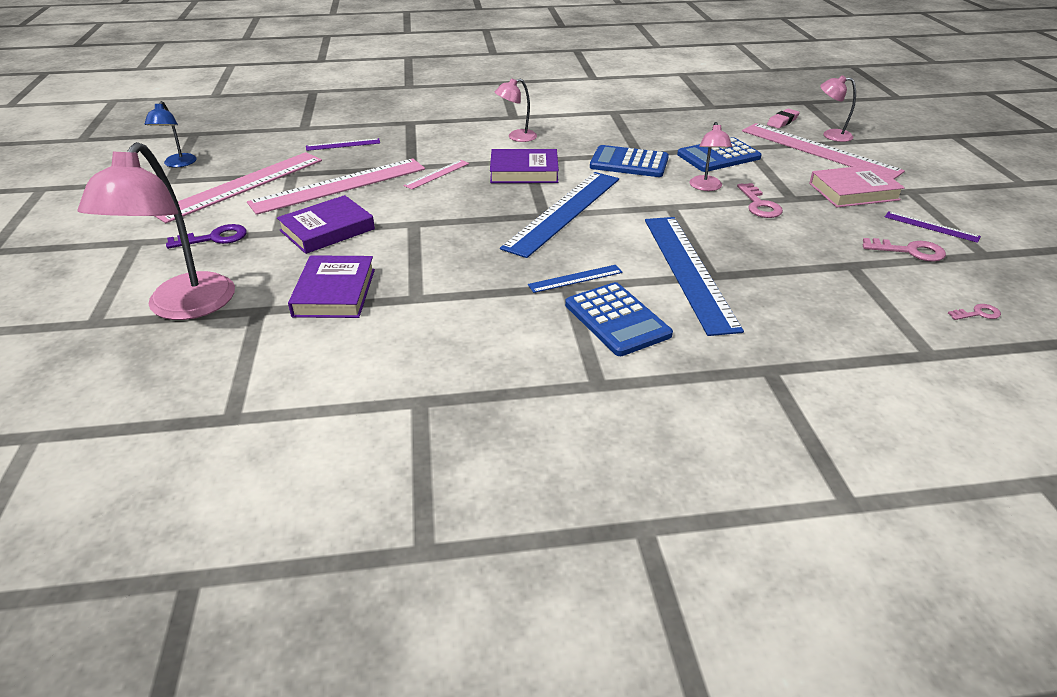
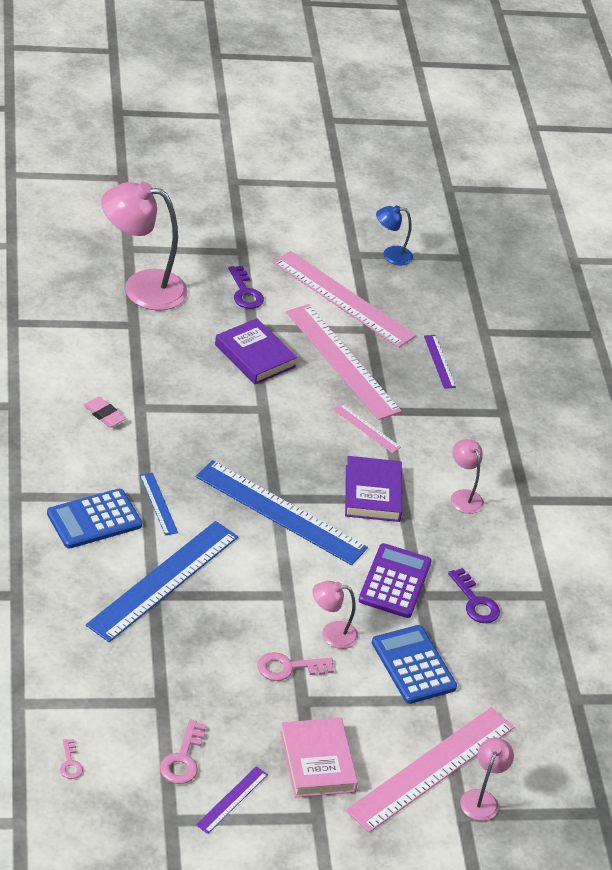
camera: 85 degrees right, 5 degrees up
(334, 292) = (153, 363): purple book -> none
(629, 163) = (395, 581): blue calculator -> purple calculator
(635, 135) = (475, 602): none -> purple key
(688, 271) = (163, 580): blue ruler -> blue ruler turned 45 degrees counterclockwise
(782, 121) = (526, 761): pink eraser -> pink eraser (104, 415)

